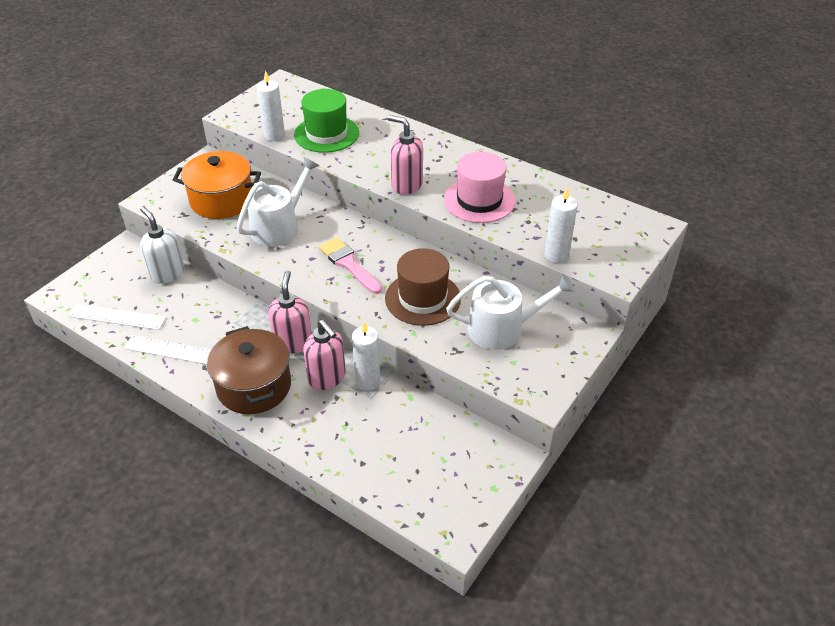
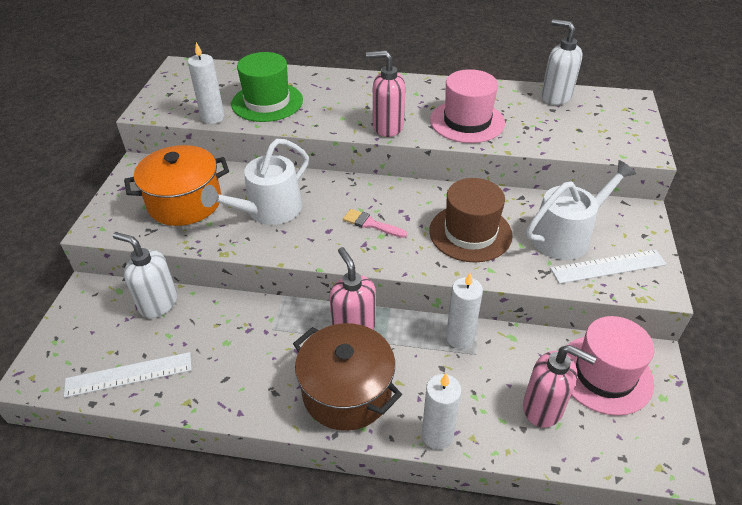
camera: 25 degrees left, 0 degrees up
(174, 350) = (225, 388): white ruler -> white ruler (608, 266)
(279, 227) = (269, 210): white watering can -> white watering can turned 150 degrees counterclockwise
(327, 378) = (417, 351): pink soap dispenser -> pink soap dispenser (543, 408)
(348, 264) = (371, 224): pink brush -> pink brush, size x0.67
(461, 452) = (604, 374): none -> pink hat
(556, 255) = (578, 149): white candle -> white candle (437, 435)
(583, 201) = (555, 97): none -> white soap dispenser

